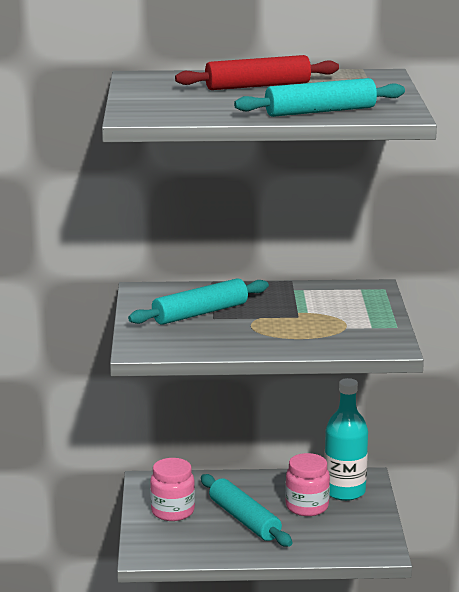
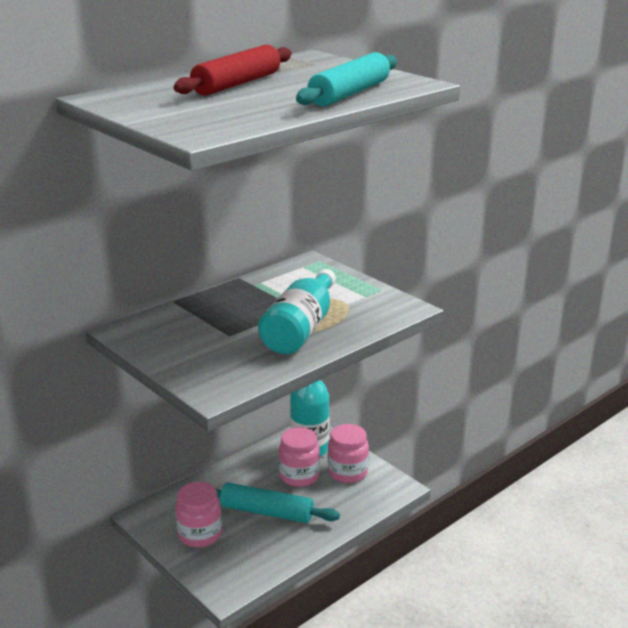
camera: 40 degrees left, 5 degrees up
(200, 313) = (211, 335): turquoise rolling pin -> none
(274, 332) = (301, 329): none -> turquoise bottle
(353, 522) = (347, 472): none -> pink jar

